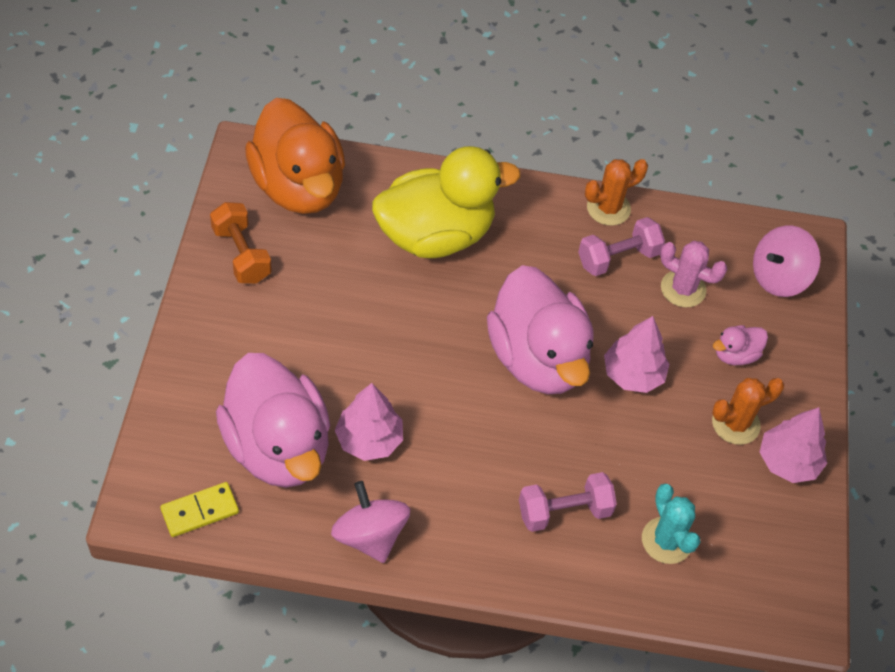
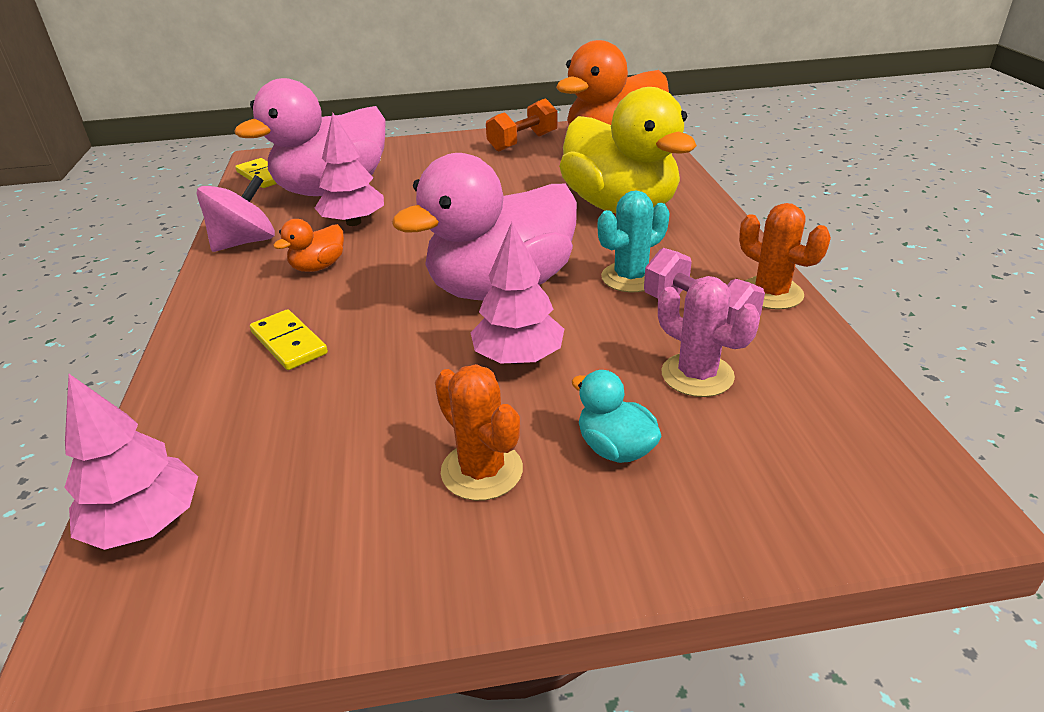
camera: 80 degrees right, 20 degrees down
(448, 479) = (318, 267): none -> orange duck
(564, 511) = (289, 343): pink dumbbell -> yellow domino
(666, 540) = (253, 434): turquoise cactus -> turquoise cactus (630, 277)
(683, 289) = (697, 375): pink cactus -> pink cactus turned 60 degrees counterclockwise
(735, 355) = (615, 448): pink duck -> turquoise duck
(779, 277) = (817, 474): pink spinning top -> none
(788, 462) = (430, 550): pink tree -> pink tree (146, 523)

